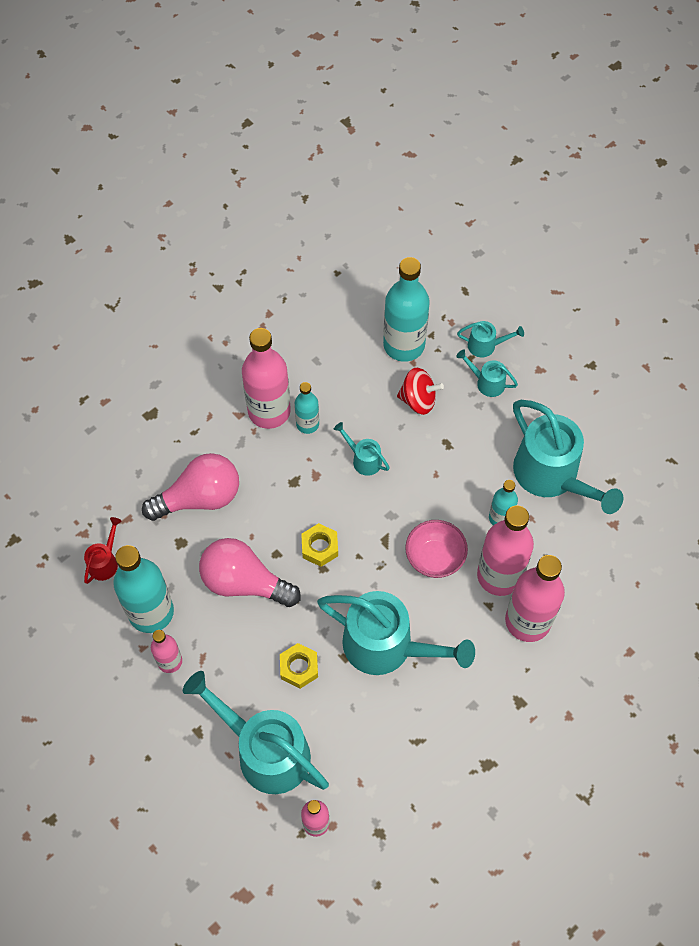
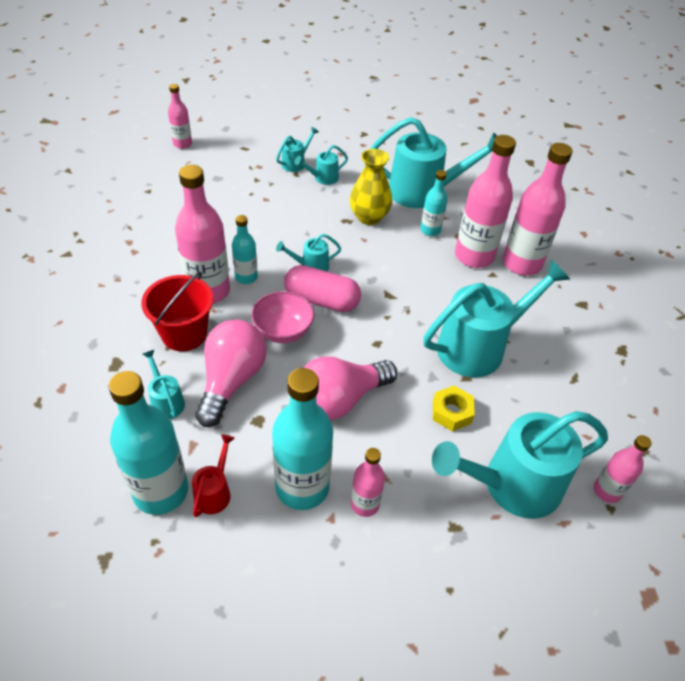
camera: 55 degrees left, 15 degrees down
(105, 561) = (214, 491): red watering can -> red watering can turned 45 degrees clockwise
(148, 472) = (166, 401): none -> turquoise watering can
(214, 432) = (184, 334): none -> red bucket
(320, 547) = (357, 334): yellow nut -> none
(332, 496) = (322, 300): none -> pink capsule
(404, 345) = (247, 195): turquoise bottle -> turquoise bottle (161, 491)
(418, 400) = (297, 213): red spinning top -> none
(420, 242) = (182, 144): none -> pink bottle
(434, 558) = (429, 278): pink bowl -> pink bowl (283, 331)
(469, 457) = (369, 217): none -> yellow vase

